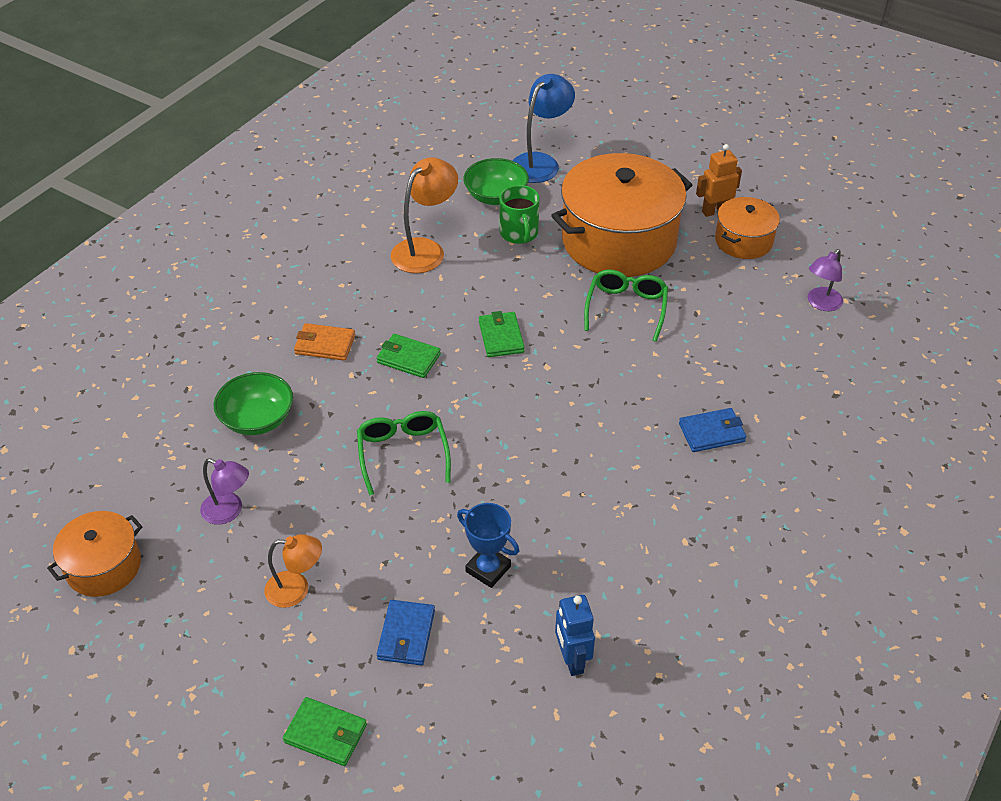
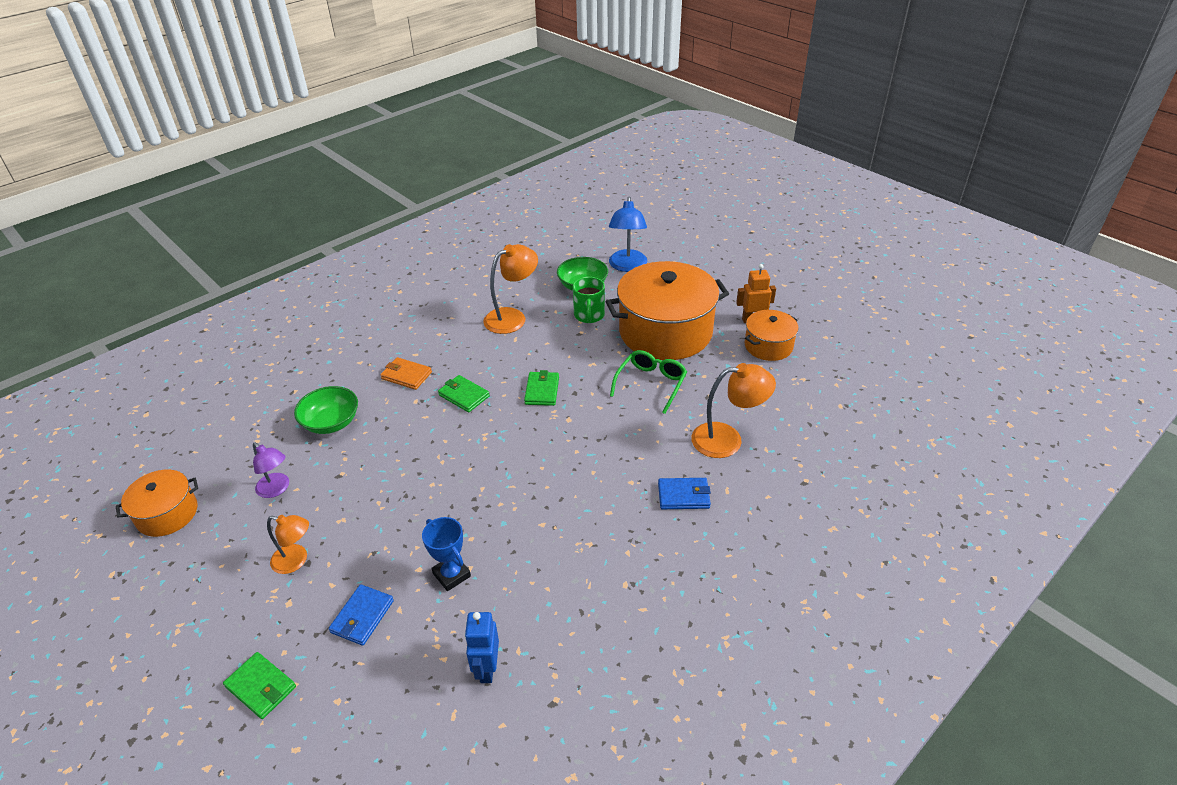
camera: 15 degrees right, 5 degrees down
(403, 453) = (426, 468): green glasses -> none
(540, 162) = (627, 266): blue lamp -> blue lamp turned 135 degrees clockwise
(736, 360) = (727, 439): none -> orange lamp
(821, 304) = (817, 405): purple lamp -> none

